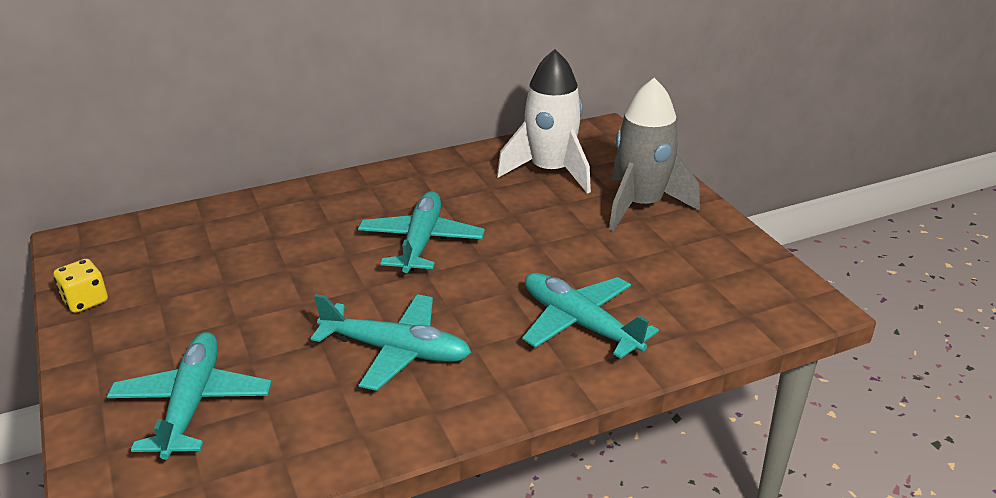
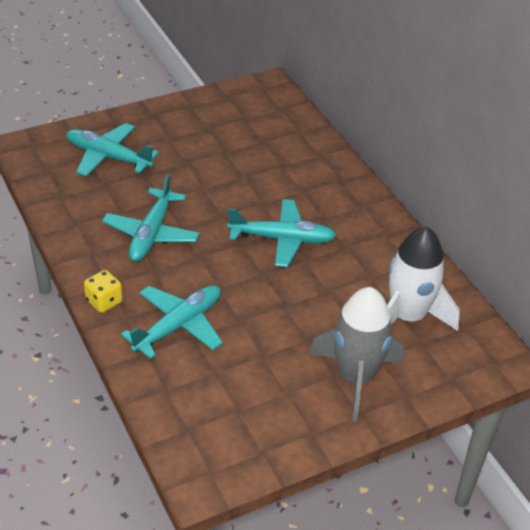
camera: 85 degrees right, 10 degrees up
(85, 301) = (205, 101): yellow dice -> yellow dice (104, 301)
(192, 404) = (108, 157): turquoise plane -> turquoise plane turned 150 degrees counterclockwise

